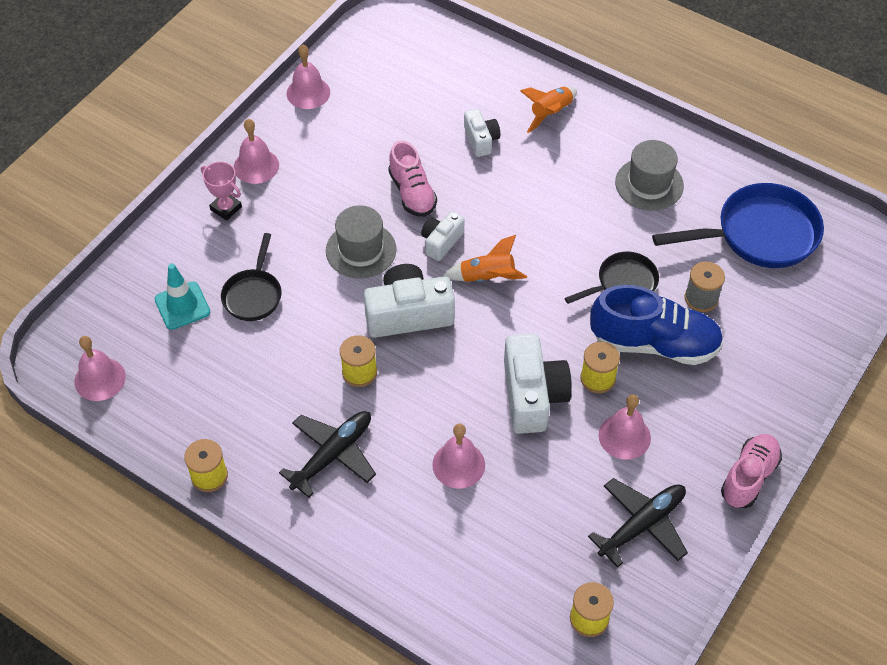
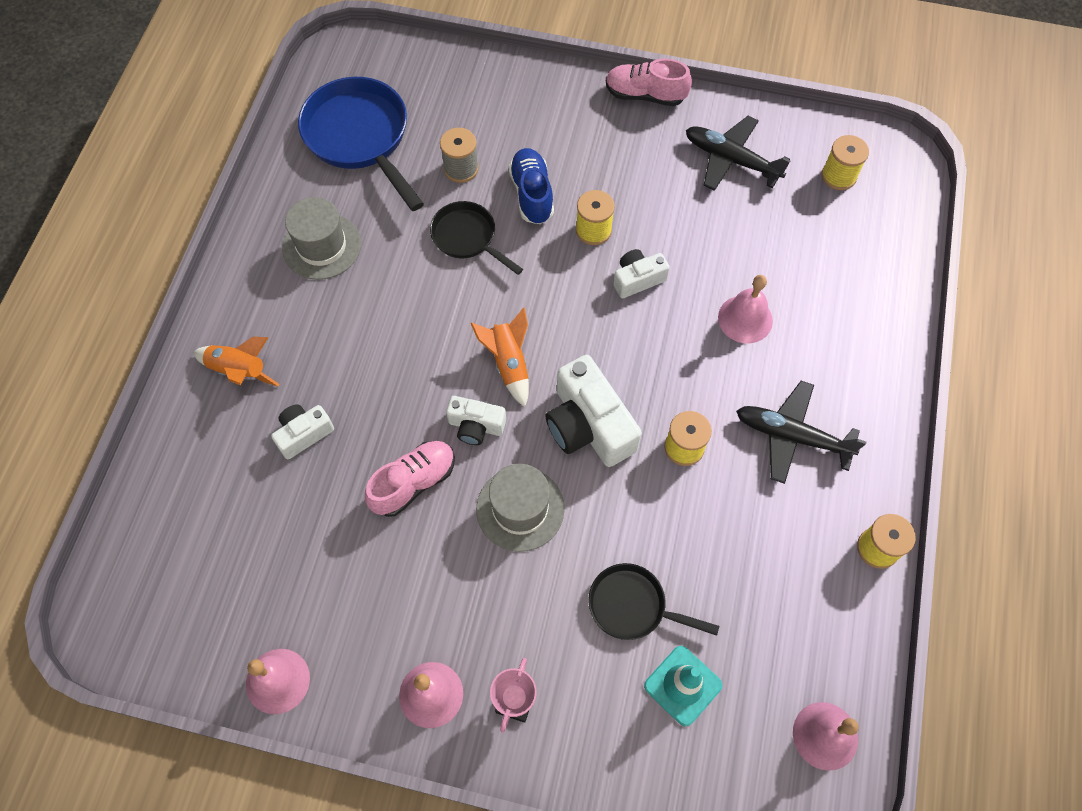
camera: 110 degrees left, 10 degrees up
(253, 295) = (632, 606): black pan -> black pan turned 150 degrees counterclockwise
(532, 395) = (637, 279): white camera -> white camera, size x0.56
(624, 436) = (647, 193): pink bell -> none
(654, 343) = (532, 194): blue shoe -> blue shoe, size x0.65

